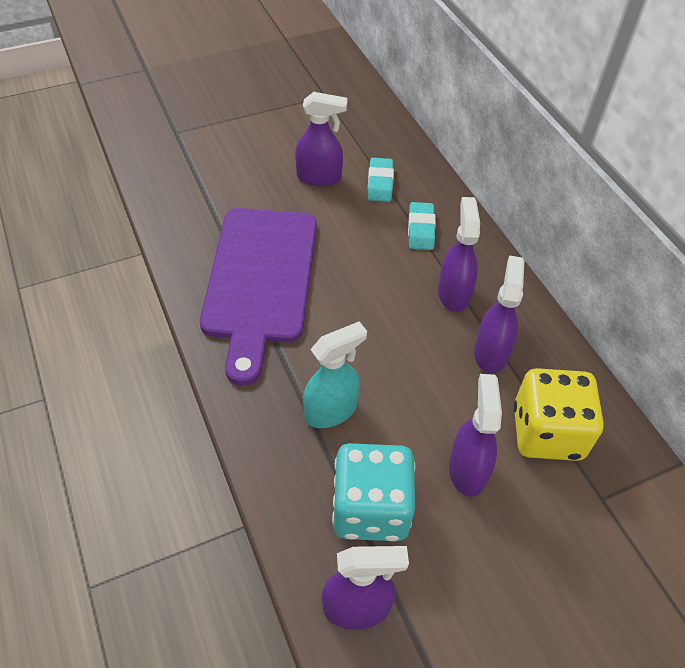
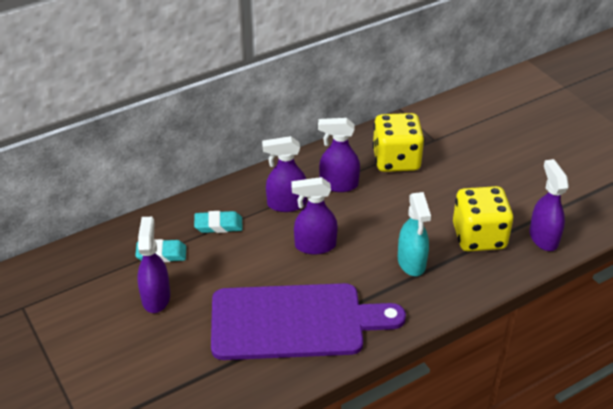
camera: 95 degrees left, 10 degrees down
(331, 410) = (411, 263): turquoise spray bottle -> turquoise spray bottle turned 150 degrees counterclockwise
(371, 509) = (479, 236): turquoise dice -> yellow dice
(467, 469) = (435, 194): purple spray bottle -> purple spray bottle (315, 246)

